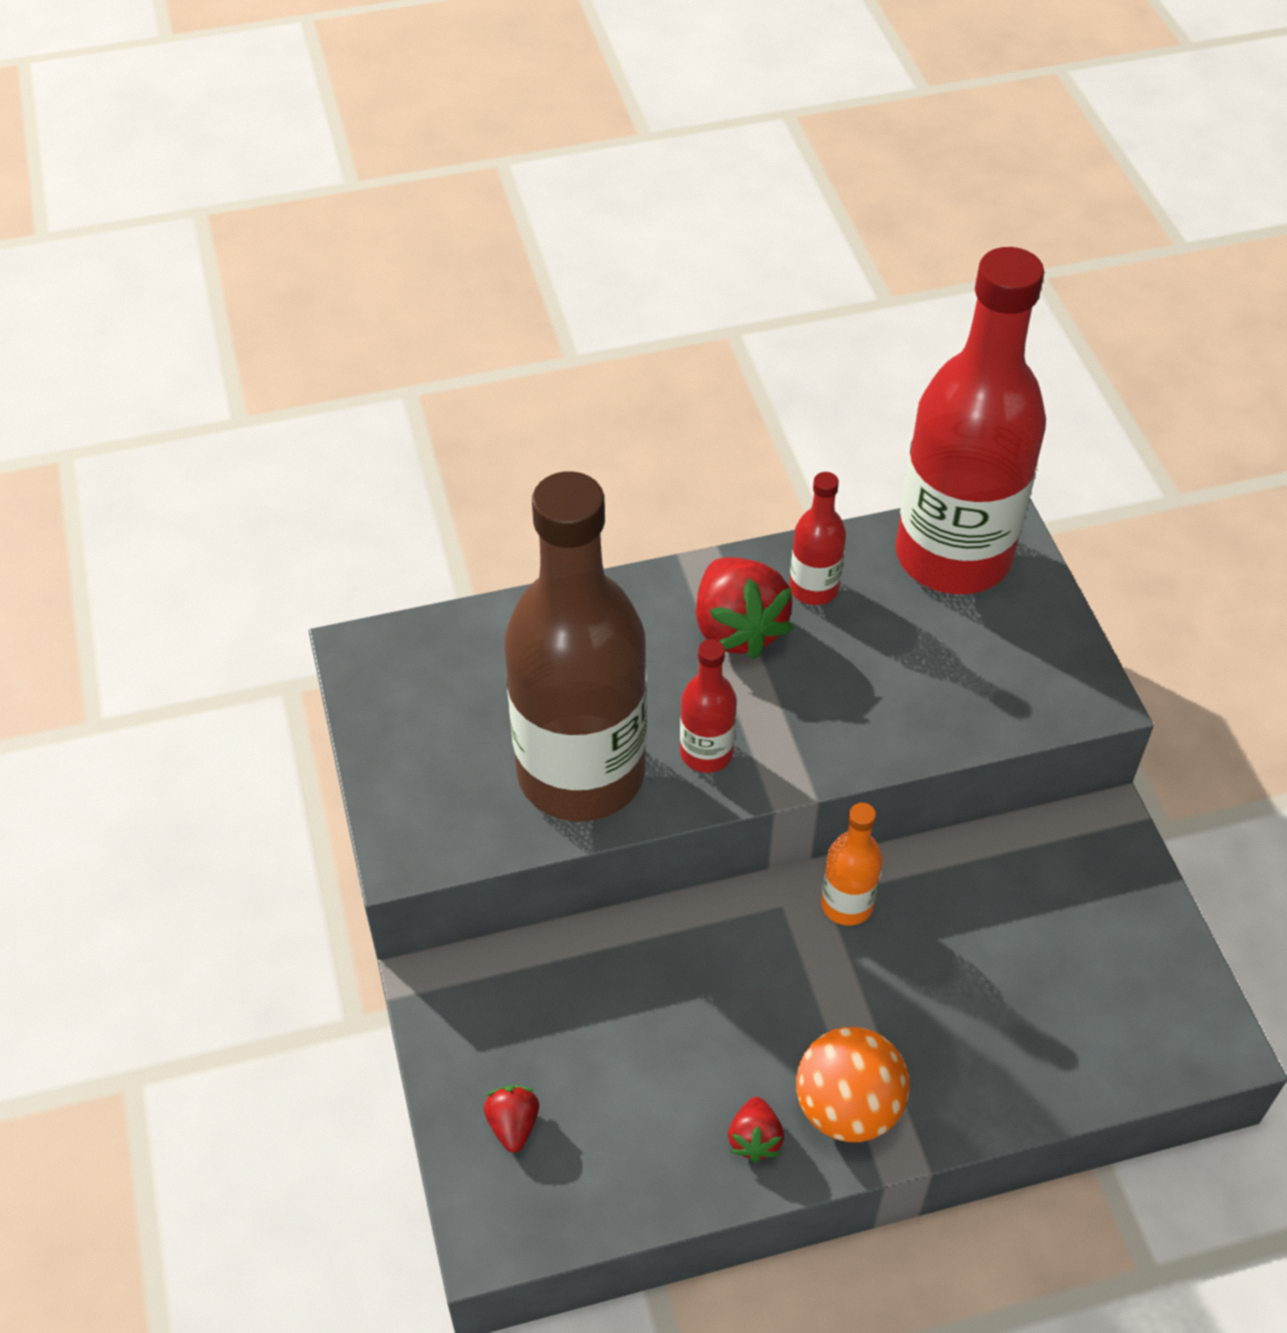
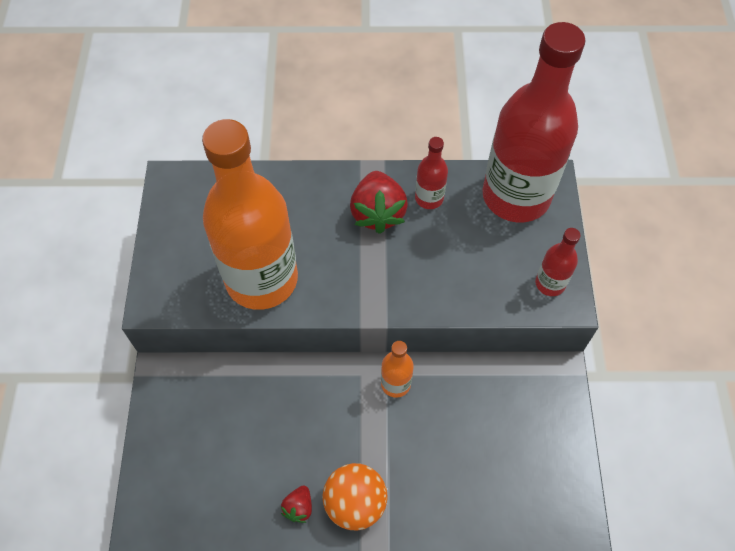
camera: 15 degrees right, 10 degrees up
(513, 1125) = (174, 464): red strawberry -> none
(581, 773) = (261, 279): brown bottle -> orange bottle
(706, 753) = (334, 283): red bottle -> red bottle (550, 283)

